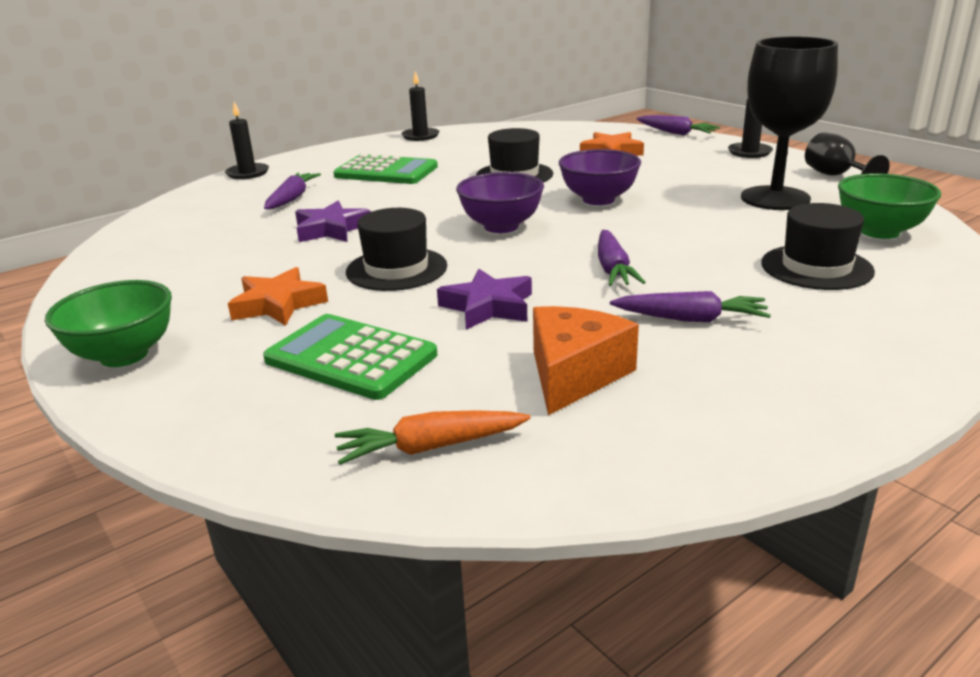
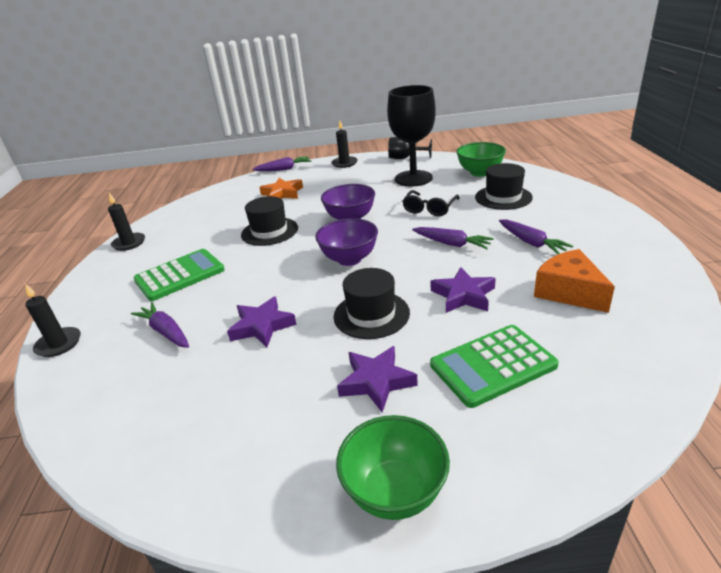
camera: 55 degrees left, 5 degrees up
(278, 304) = (376, 382): orange star -> purple star
(430, 447) = (625, 361): orange carrot -> none
(691, 319) = (531, 243): purple carrot -> purple carrot turned 105 degrees clockwise
(696, 231) = (429, 208): none -> black glasses

